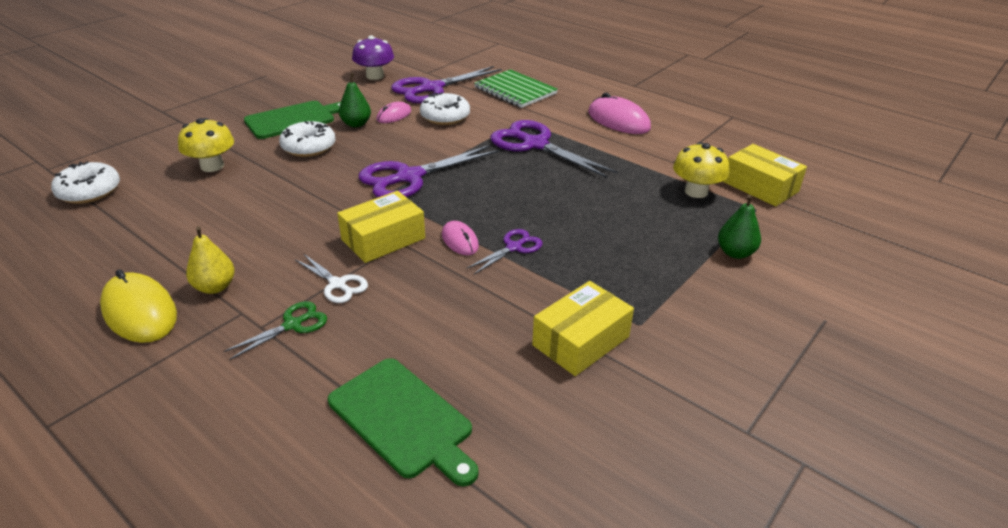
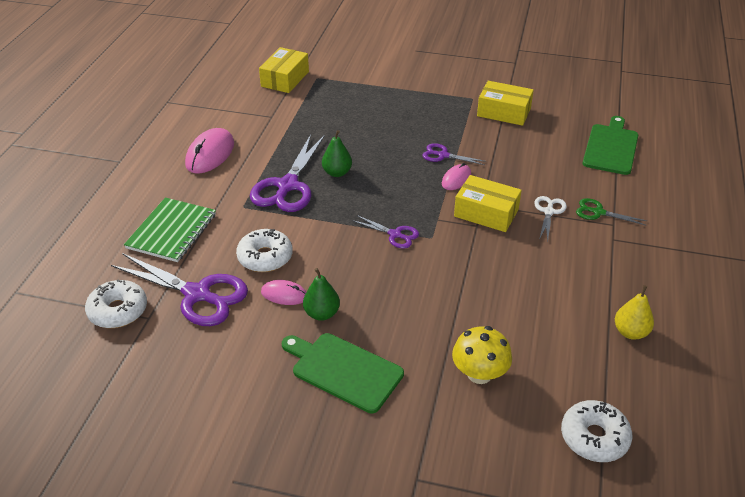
camera: 115 degrees left, 5 degrees up
(139, 312) = (661, 285): yellow mouse -> none
(215, 287) = (607, 265): yellow pear -> yellow pear (630, 332)
(309, 147) = (392, 323): white donut -> white donut (118, 311)
(375, 76) = (183, 360): purple mushroom -> none
(409, 177) = (395, 234): purple scissors -> purple scissors, size x0.51
(696, 192) = (311, 101): yellow mushroom -> none
(735, 253) = (376, 79): green pear -> green pear (337, 173)

